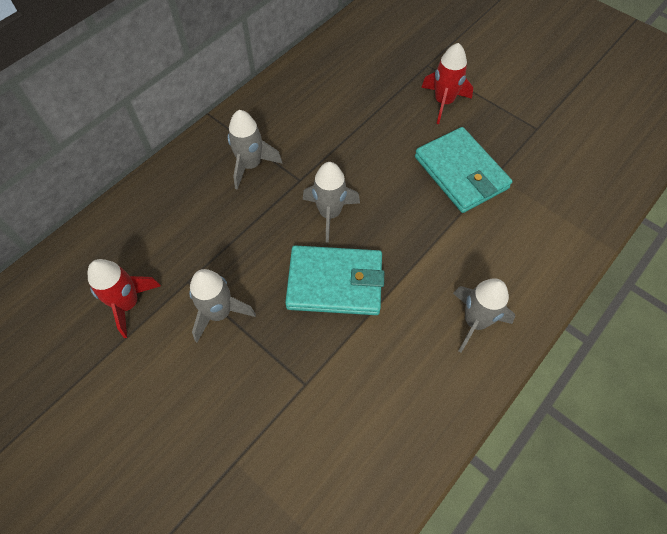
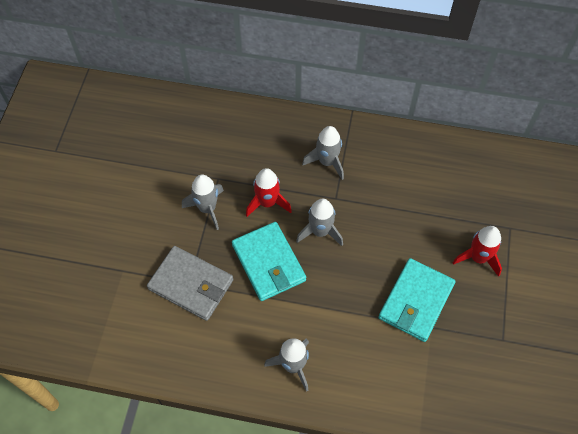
camera: 60 degrees right, 0 degrees up
(128, 304) = (184, 156): red rocket -> red rocket (267, 203)
(310, 383) = (191, 285): none -> grey wallet

